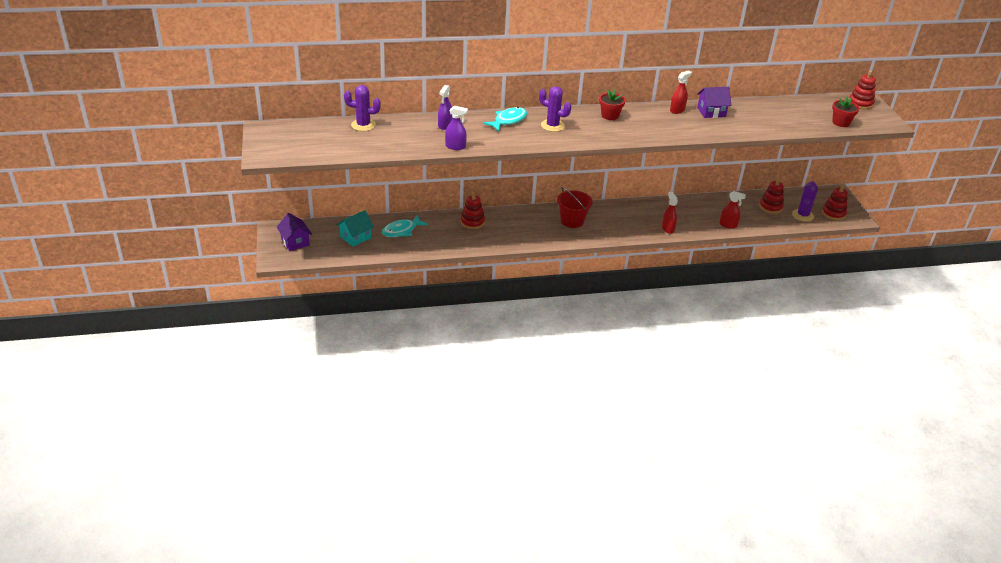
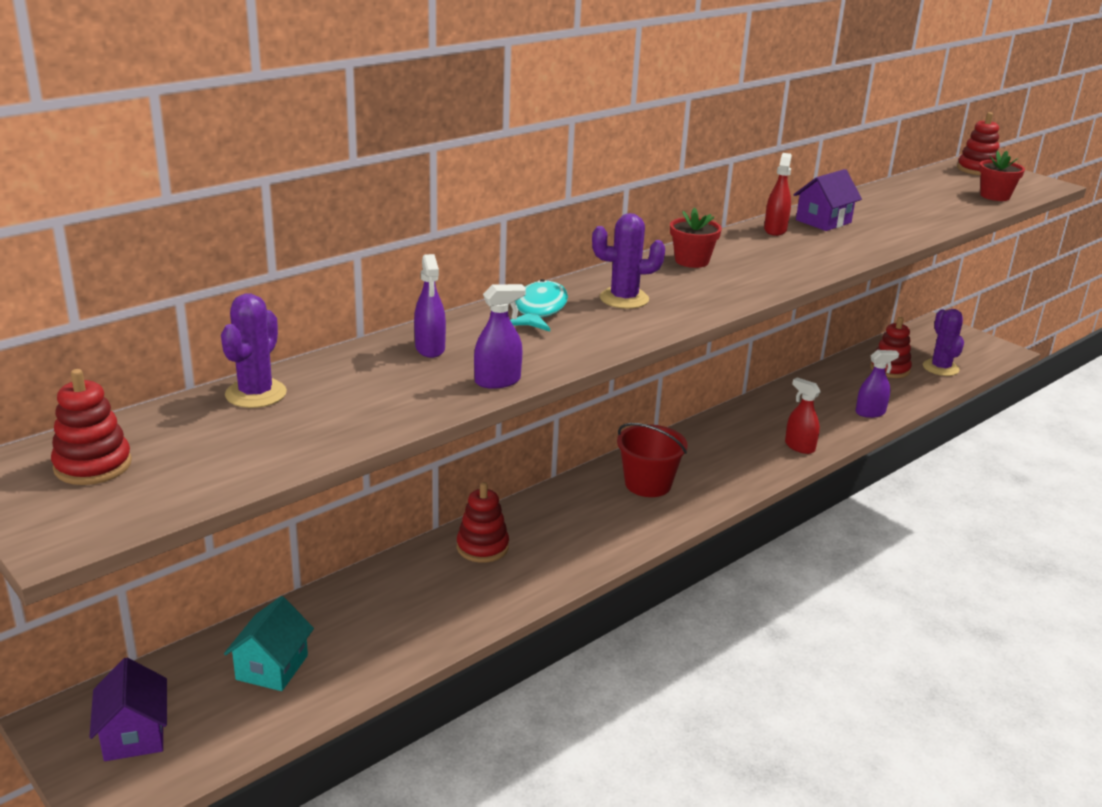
camera: 30 degrees left, 10 degrees down
(295, 242) = (134, 735): purple house -> purple house turned 45 degrees clockwise
(363, 125) = (256, 394): purple cactus -> purple cactus turned 45 degrees counterclockwise
(401, 231) = (360, 615): turquoise fish -> none
(728, 225) = (870, 413): red spray bottle -> purple spray bottle
(833, 213) = (971, 354): red stacking toy -> red stacking toy (93, 465)

